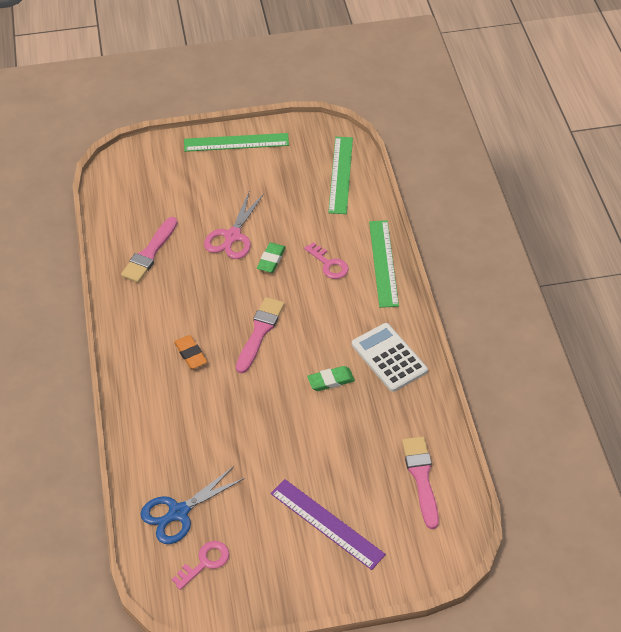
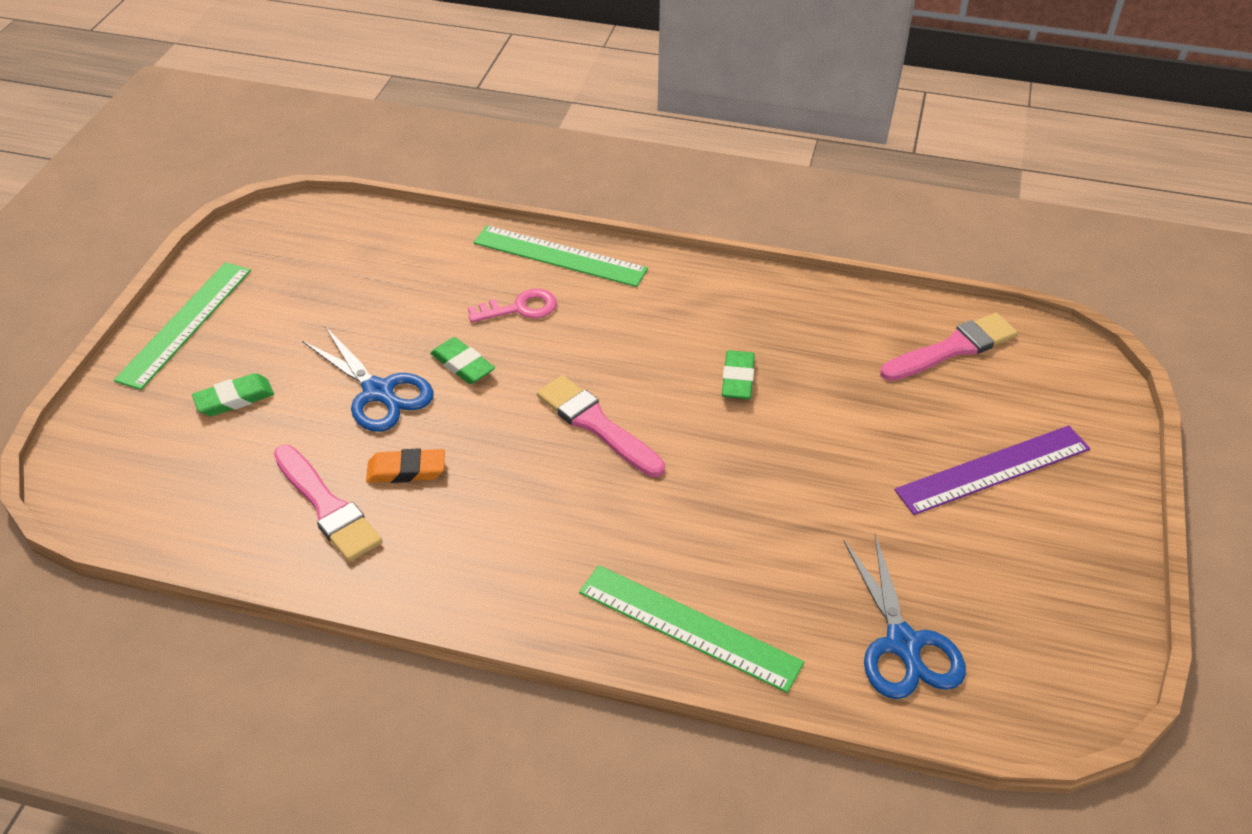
camera: 65 degrees left, 5 degrees down
(190, 354) = (585, 523): orange eraser -> orange eraser (406, 470)
(197, 186) = (234, 399): none -> green eraser
(205, 562) = (1014, 639): pink key -> none
(232, 236) = (378, 392): pink scissors -> blue scissors
(340, 174) = (360, 239): green ruler -> green ruler (689, 627)
(389, 357) = (731, 308): white calculator -> none
(421, 477) = (953, 348): pink brush -> pink brush turned 135 degrees clockwise

